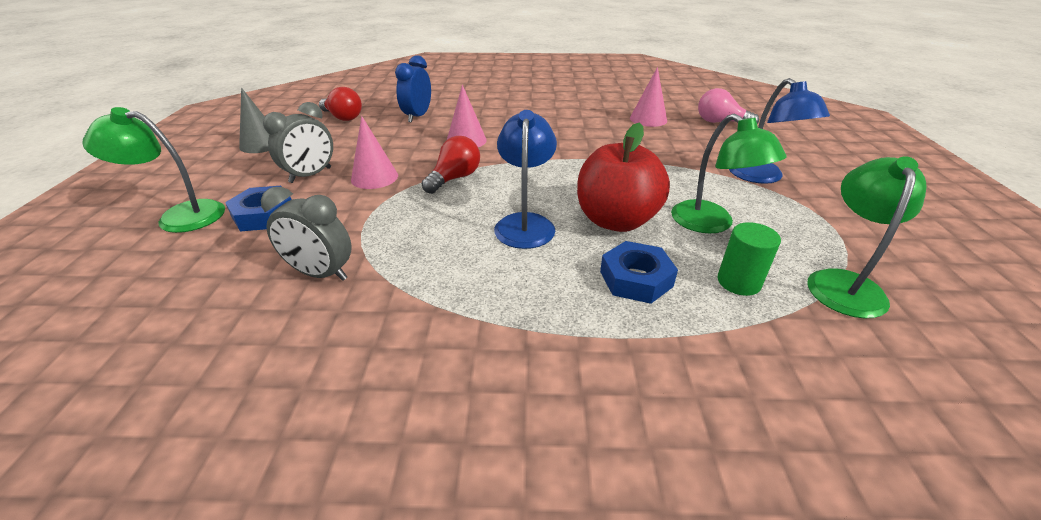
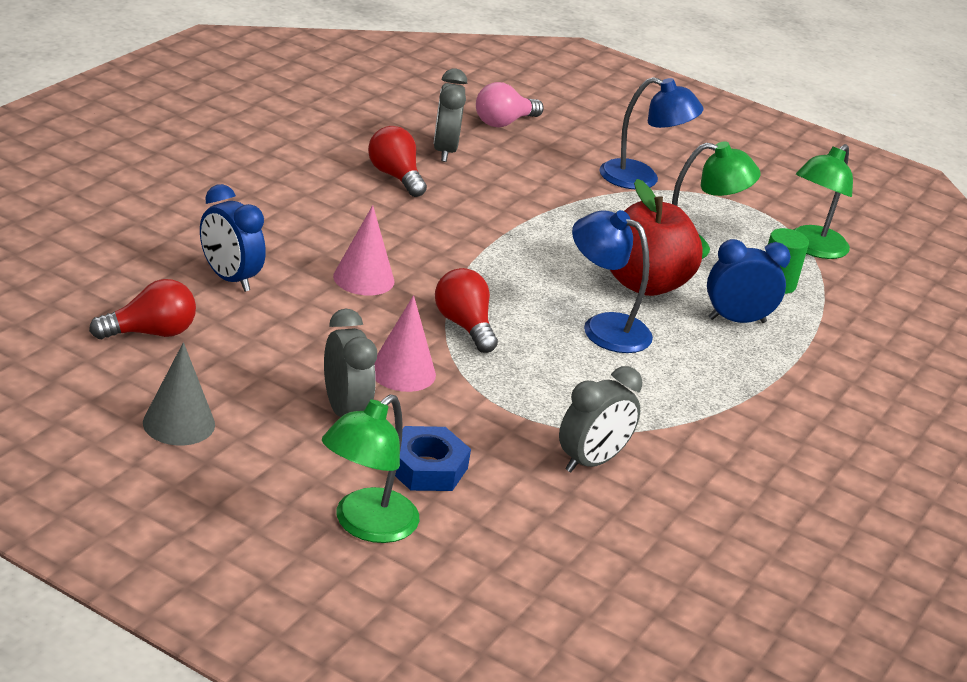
camera: 65 degrees left, 5 degrees down
(592, 117) = (395, 176): none -> red light bulb
(636, 279) = (736, 320): blue nut -> blue clock
(648, 119) = (444, 151): pink cone -> grey clock
(843, 283) = (812, 248): green lamp -> green lamp turned 105 degrees counterclockwise

